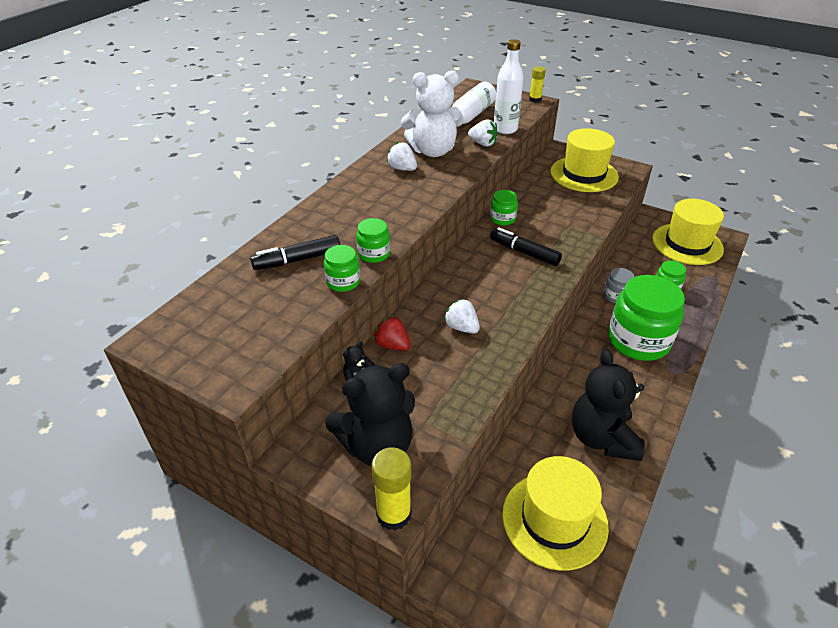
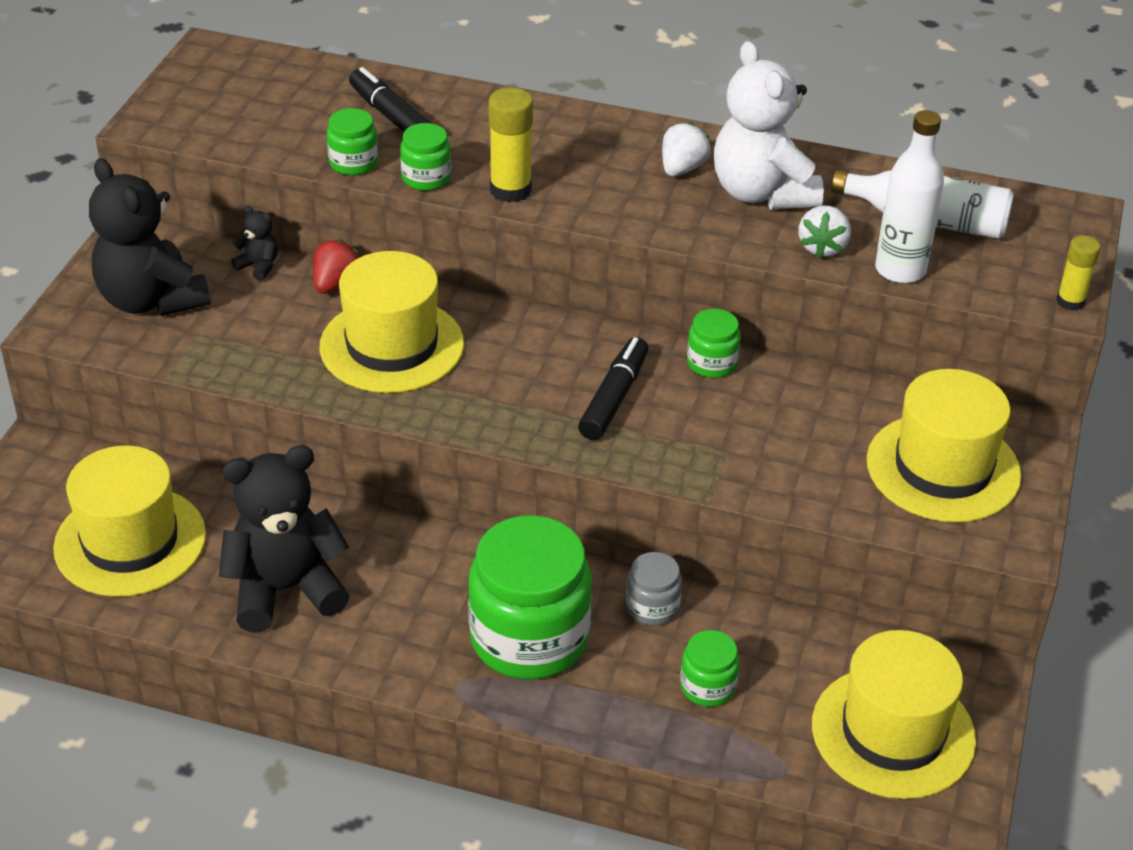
camera: 75 degrees right, 0 degrees up
(393, 514) = (53, 328): yellow glue stick -> yellow glue stick (510, 190)
(461, 327) = (392, 345): white strawberry -> yellow hat

